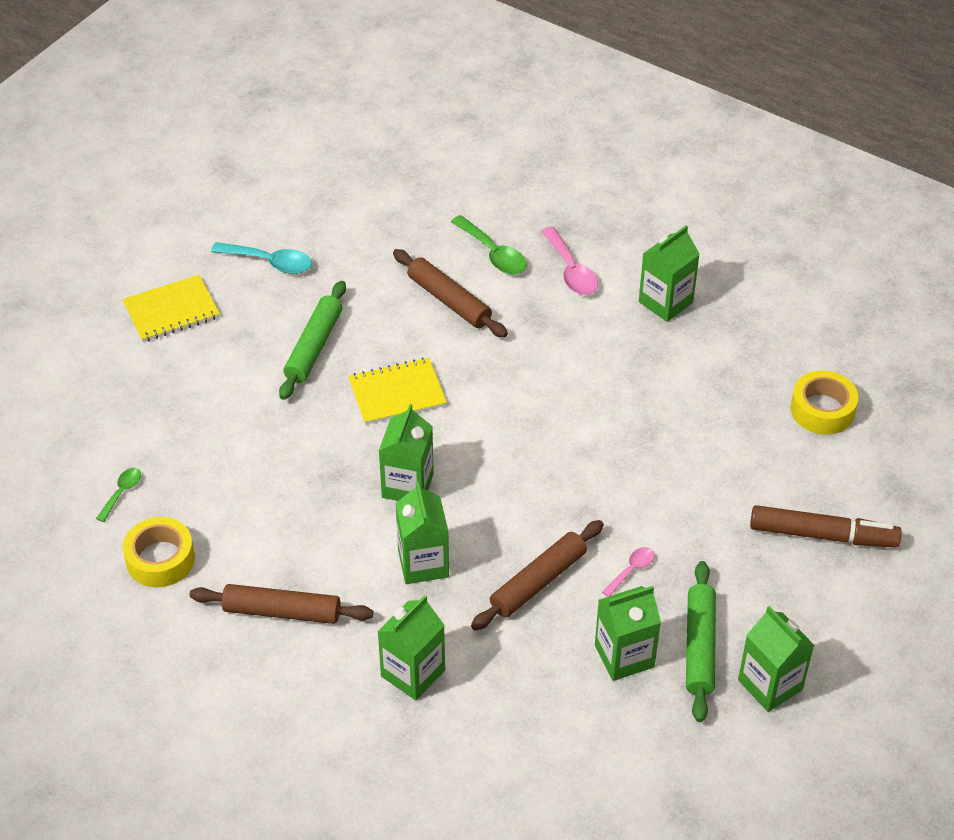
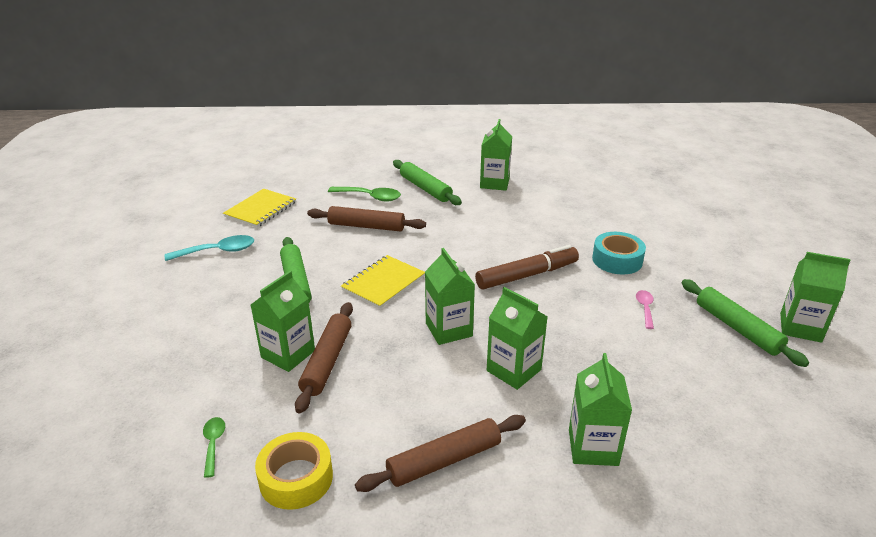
camera: 35 degrees left, 15 degrees down
(171, 311) = (159, 305): yellow notebook -> yellow notebook (261, 209)
(538, 582) = (601, 342): brown rolling pin -> brown rolling pin (327, 361)
(571, 270) = (425, 188): pink spoon -> green rolling pin
(624, 656) = (706, 357): green carton -> green carton (288, 354)
(678, 495) = (617, 260): none -> turquoise tape
(822, 410) = (633, 195): yellow tape -> none
(822, 535) = (713, 244): brown marker -> brown marker (527, 275)

